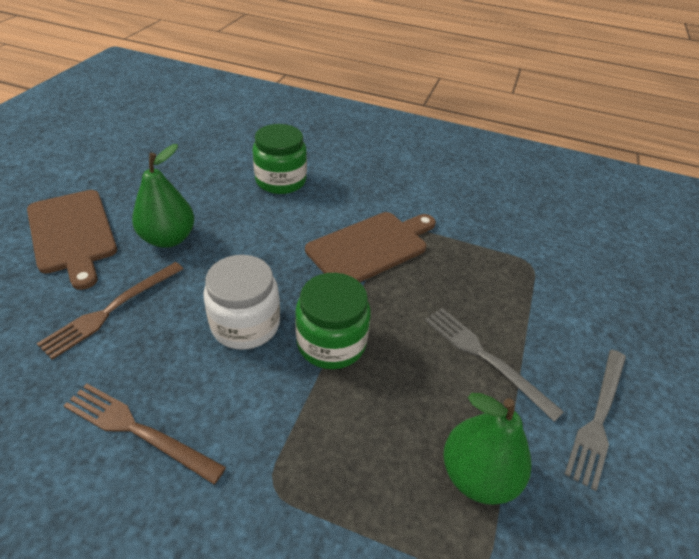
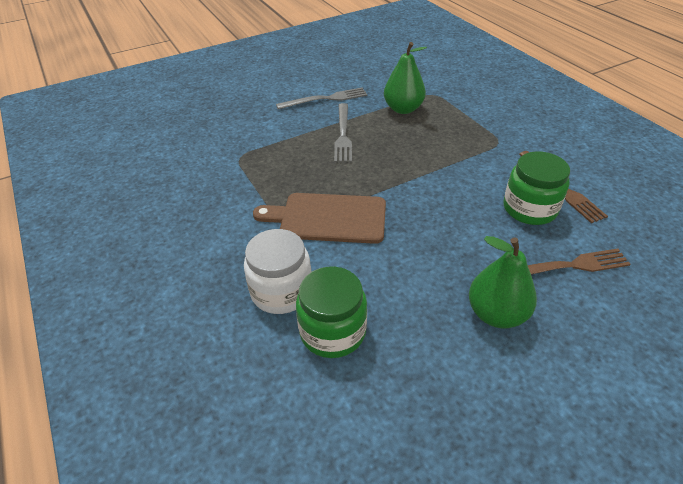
camera: 135 degrees left, 0 degrees up
(72, 233) = (600, 375): brown cutting board -> none
(245, 324) = (468, 210): white jar -> white jar (281, 291)
(331, 342) = (420, 177): green jar -> green jar (529, 208)

